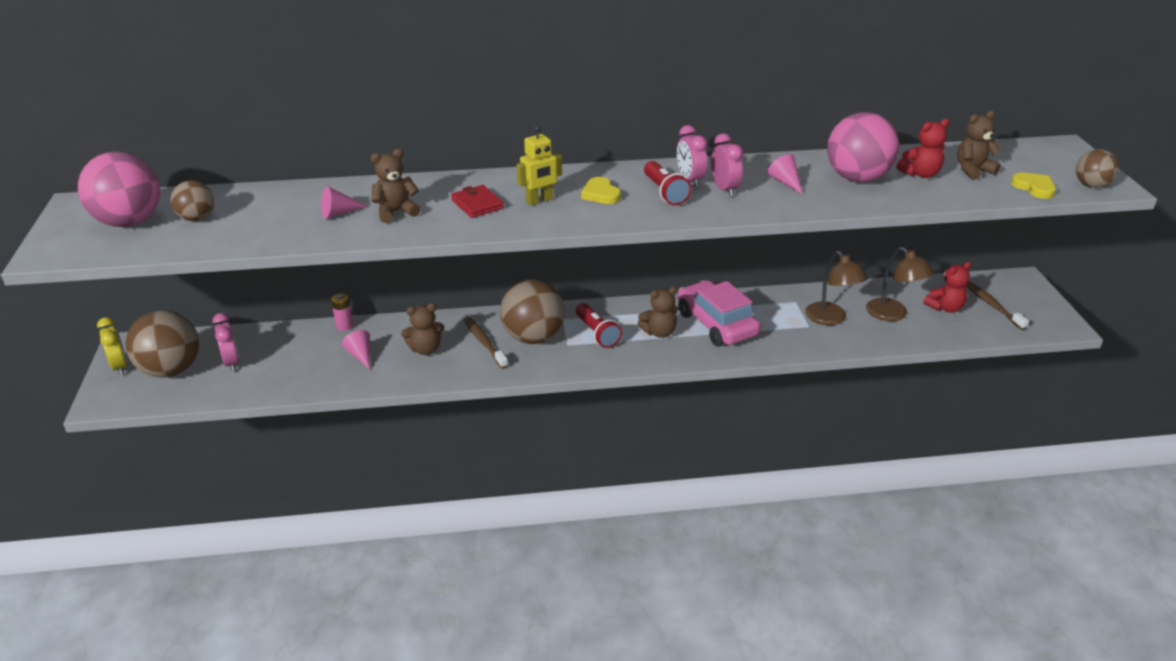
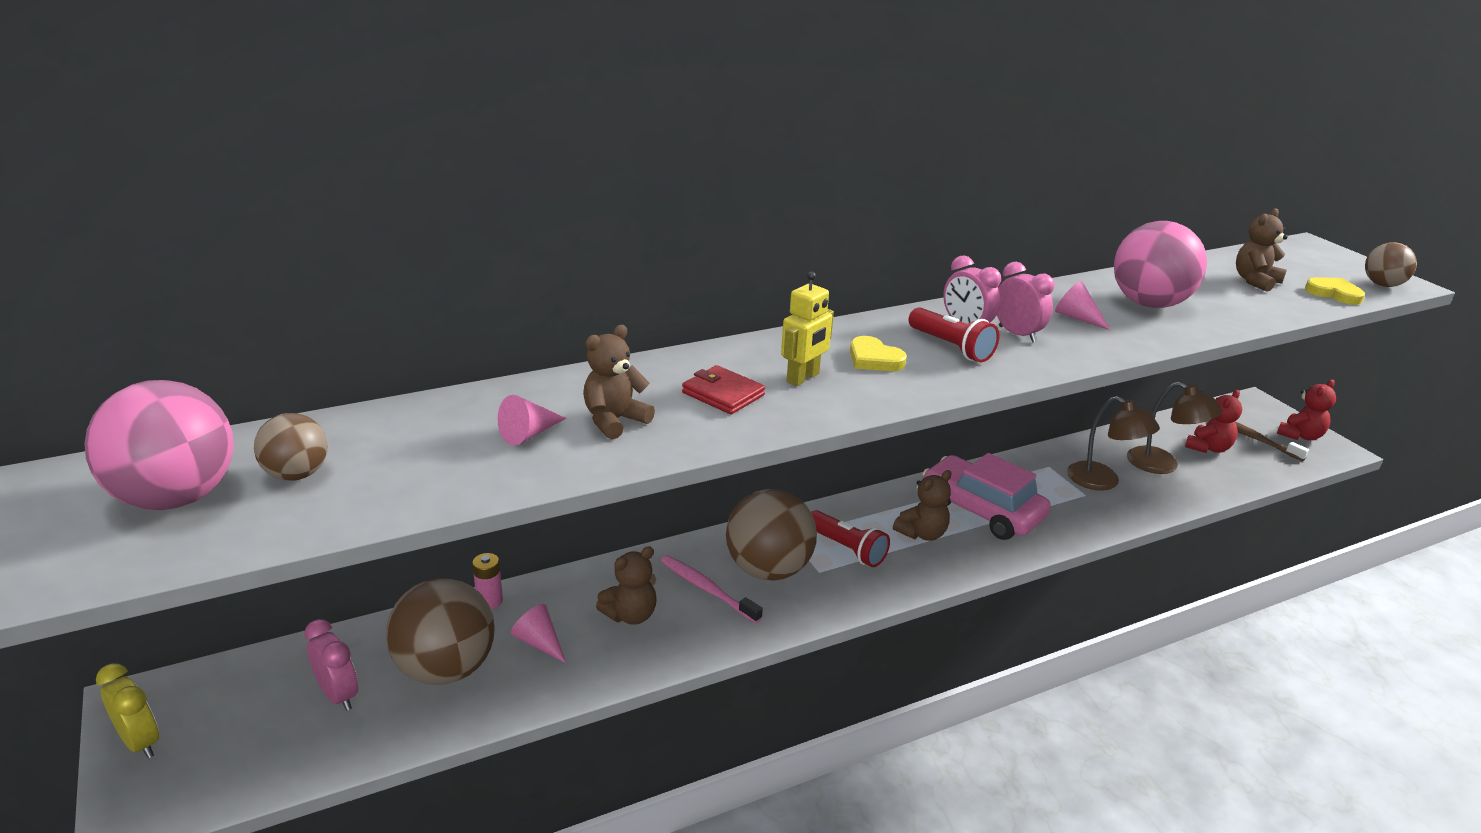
camera: 20 degrees left, 5 degrees down
(171, 370) = (237, 729): brown ball -> brown ball (446, 669)
(484, 342) = (707, 589): brown toothbrush -> pink toothbrush
(920, 174) = (1208, 291): red teddy bear -> red teddy bear (1300, 436)

